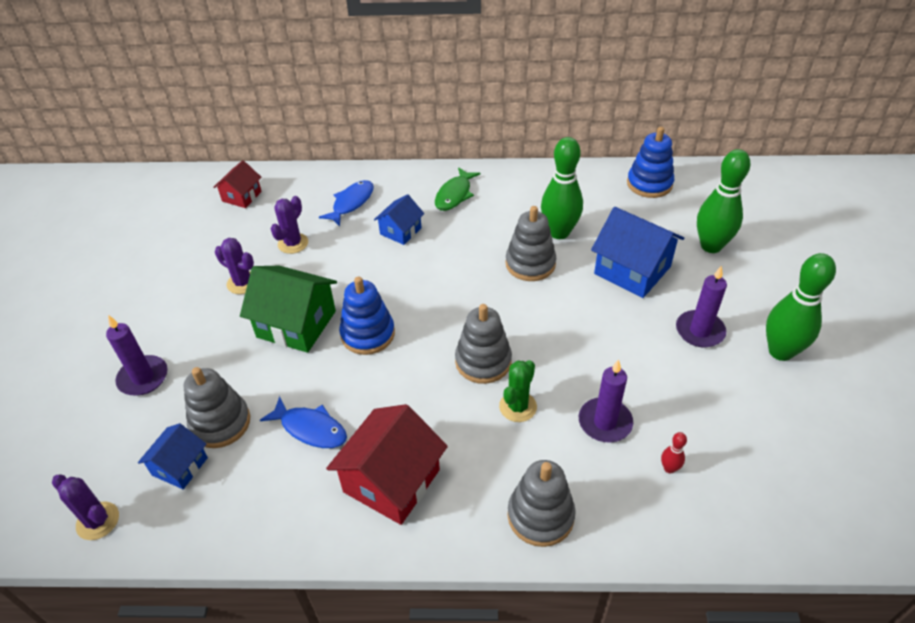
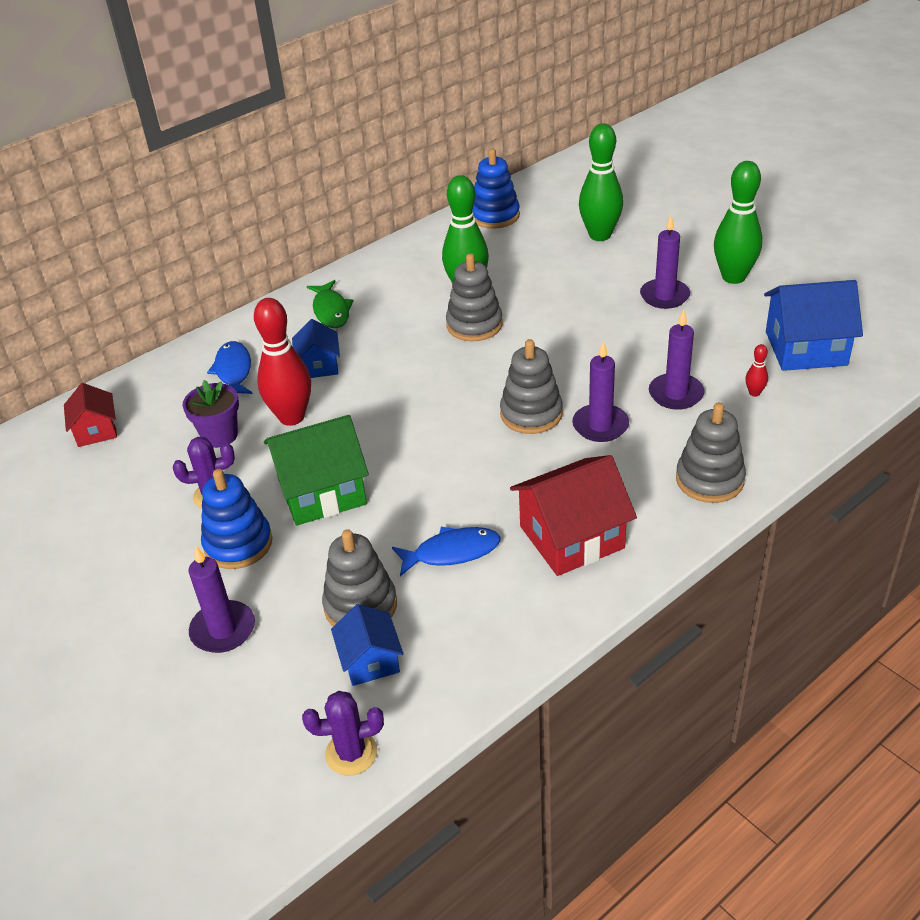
camera: 40 degrees left, 5 degrees down
(293, 243) = (220, 435): purple cactus -> purple flower pot
(343, 258) = (291, 417): none -> red bowling pin
(368, 334) = (403, 457): blue stacking toy -> blue stacking toy (238, 544)
(391, 480) = (572, 537): red house -> red house turned 75 degrees clockwise
(518, 407) = (600, 425): green cactus -> purple candle
(632, 270) = (562, 284): blue house -> blue house (805, 348)

